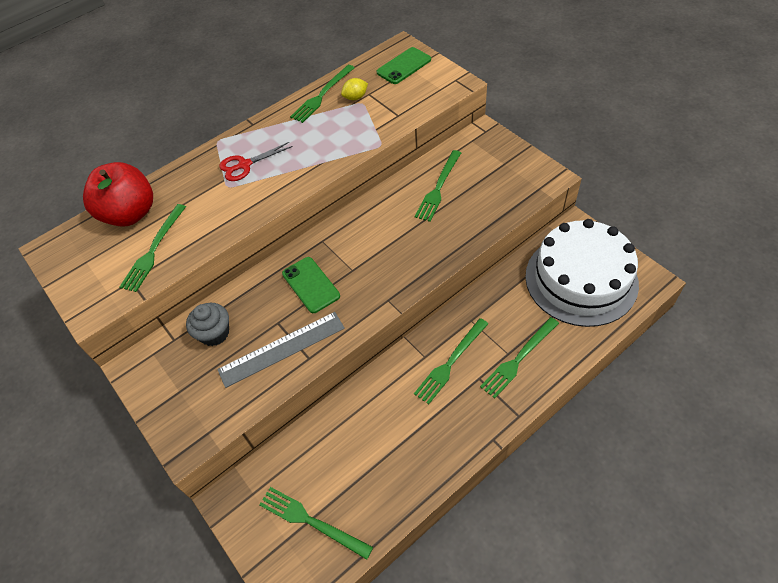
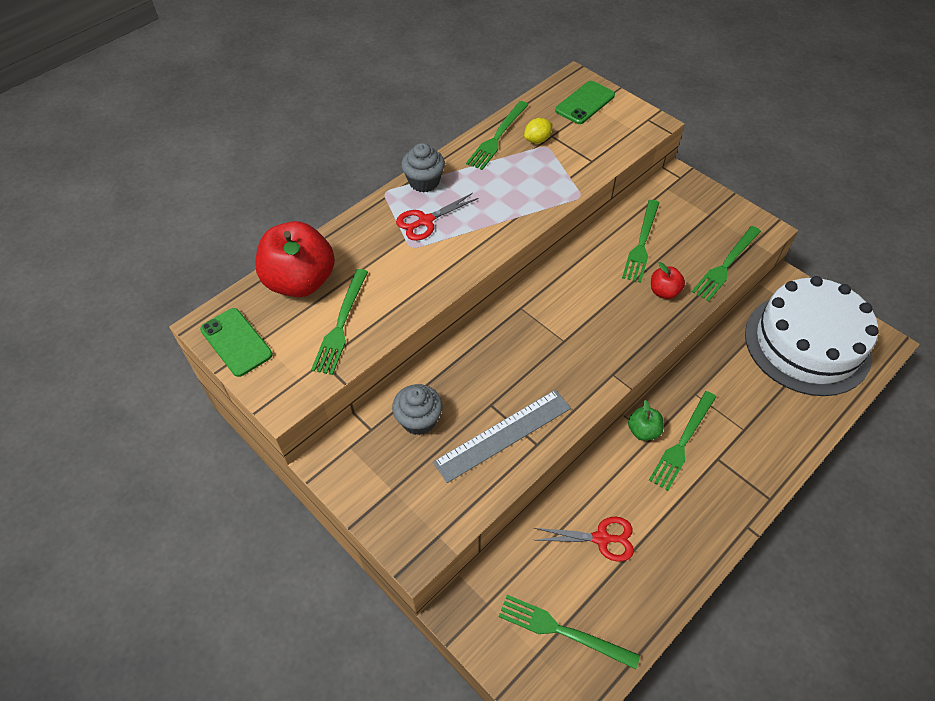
camera: 10 degrees left, 0 degrees up
(252, 132) = (424, 182): none -> grey cupcake
(311, 285) = (519, 359): green phone -> green phone (236, 342)
(362, 443) = (601, 538): none -> red scissors
(418, 351) = (643, 431): none -> green apple
(448, 230) = (664, 292): none -> red apple
(518, 359) = (757, 435): green fork -> green fork (726, 265)

